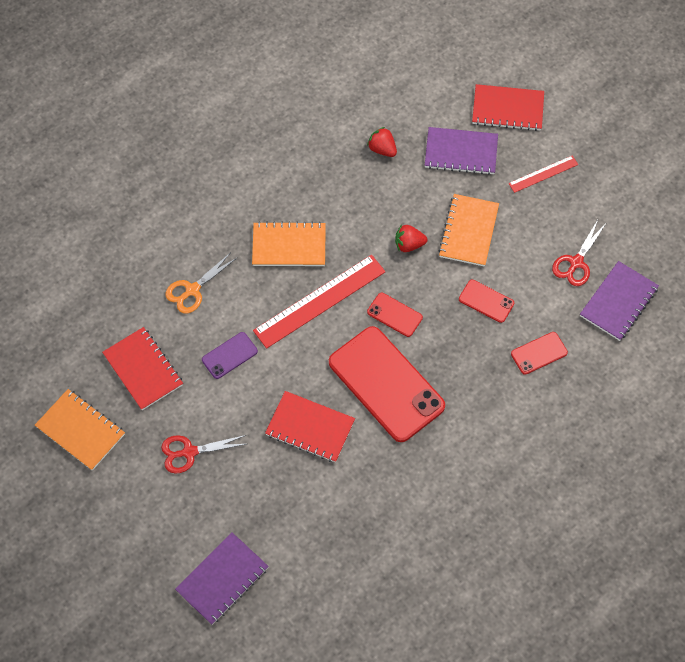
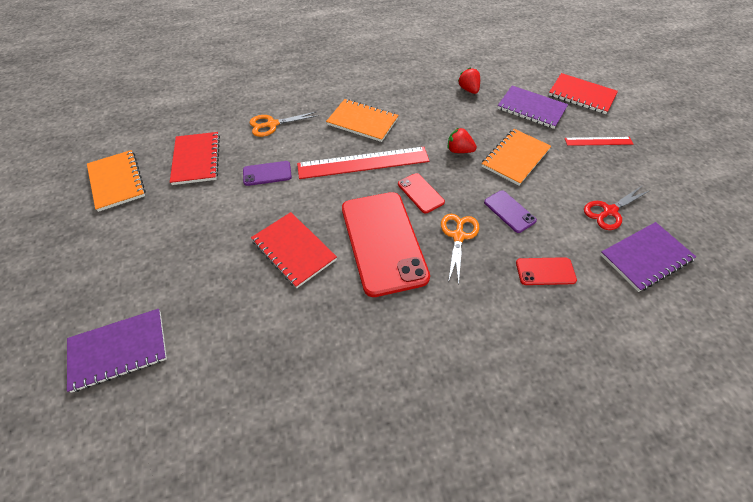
camera: 25 degrees right, 10 degrees down
(189, 452) = (181, 229): red scissors -> none
(451, 349) = (458, 236): none -> orange scissors
(486, 301) = (509, 211): red phone -> purple phone

